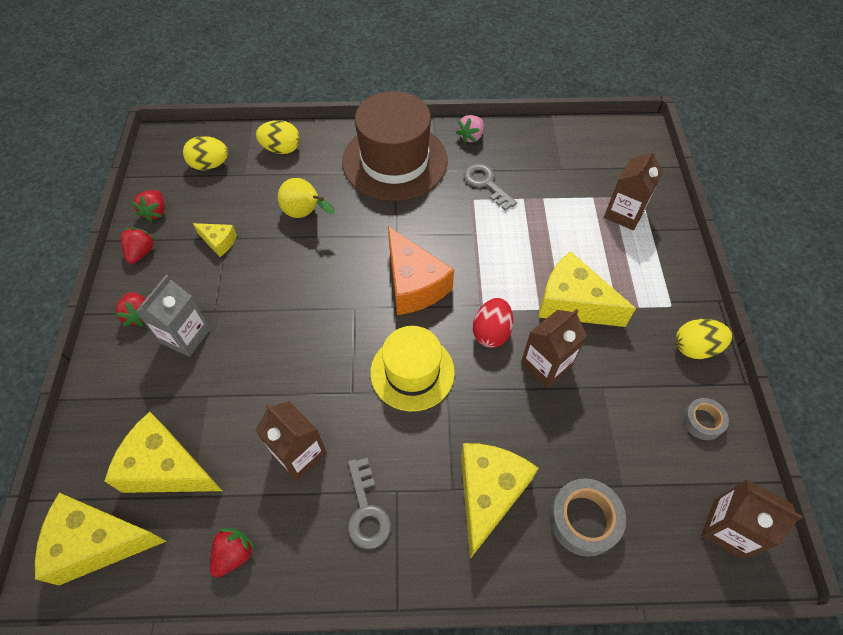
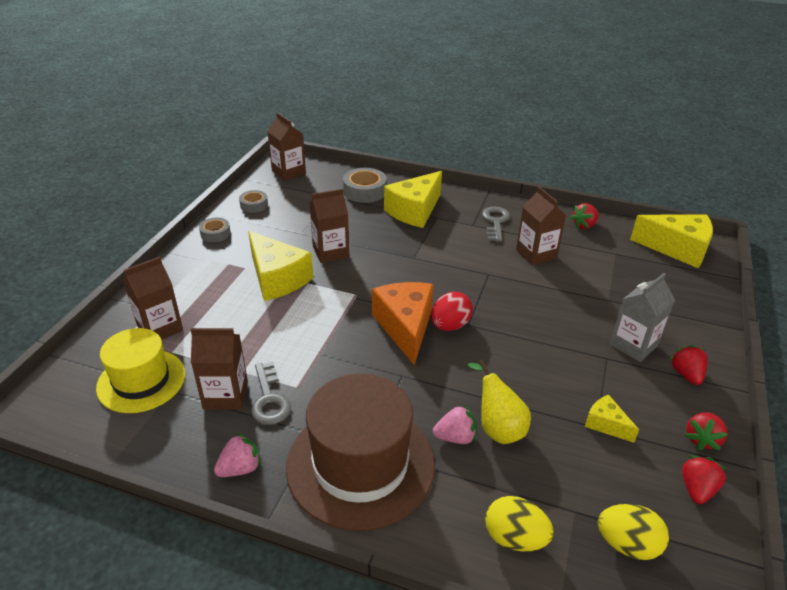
camera: 160 degrees left, 20 degrees down
(167, 468) = (636, 269): yellow cheese -> none
(335, 197) = (455, 437): none -> pink strawberry
(412, 372) = (436, 273): yellow hat -> yellow hat (141, 380)
(491, 332) = (358, 279): red egg -> red egg (450, 325)
(520, 177) = (225, 395): none -> brown carton
(695, 348) = (215, 233): yellow egg -> grey tape

